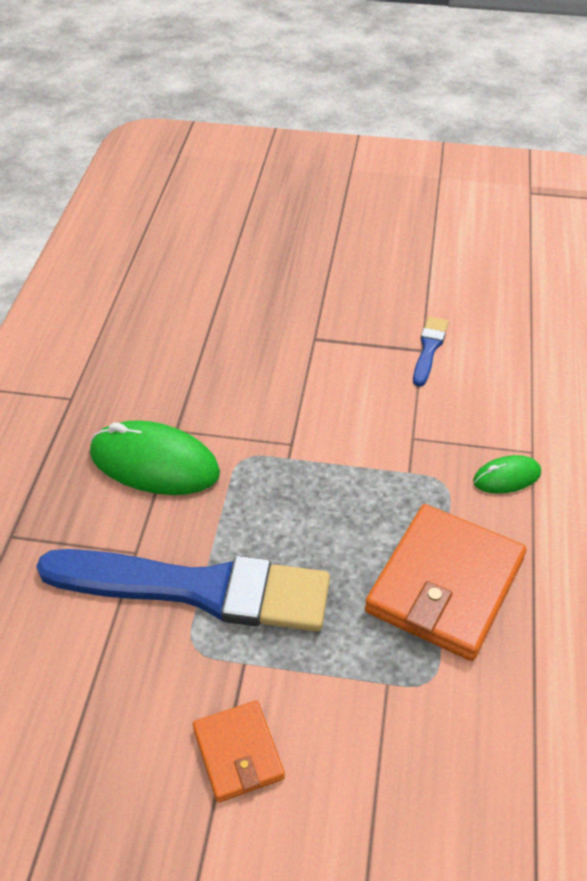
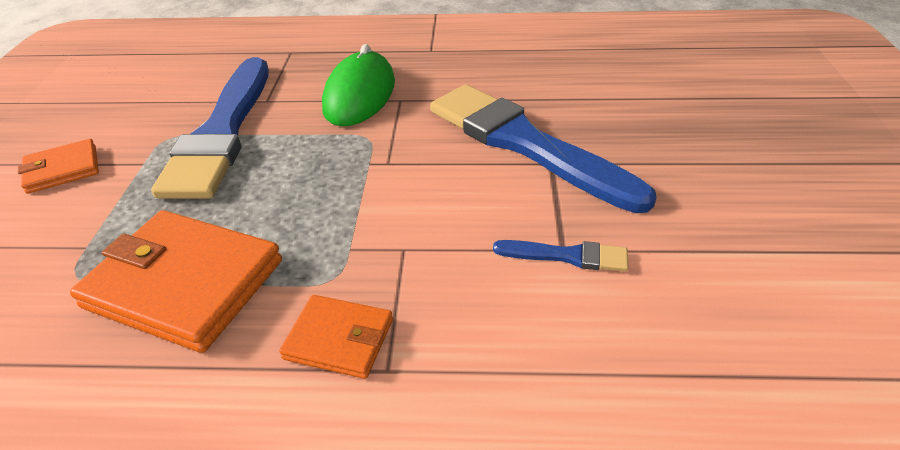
camera: 85 degrees right, 5 degrees down
(283, 349) = (525, 144): none -> blue brush
(506, 477) = (339, 339): green mouse -> orange wallet

